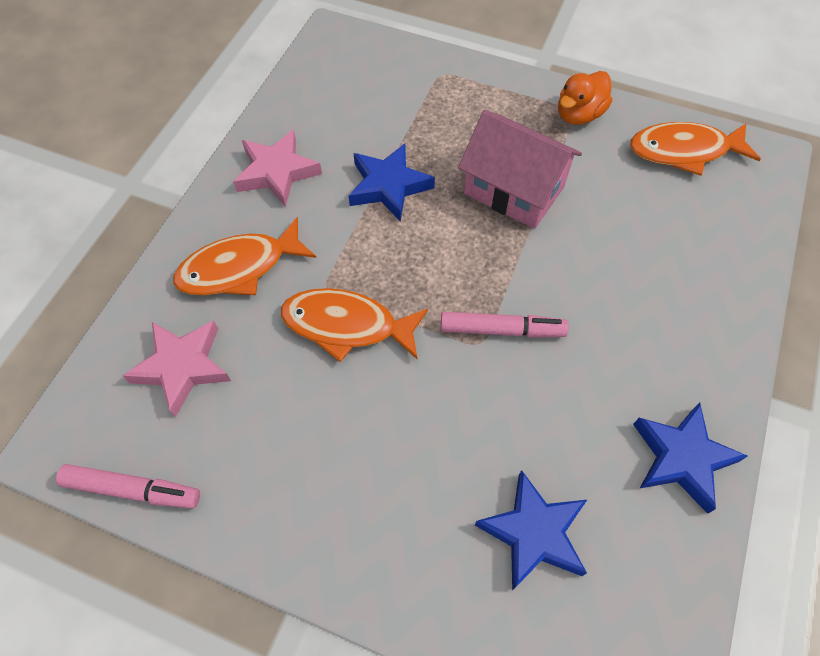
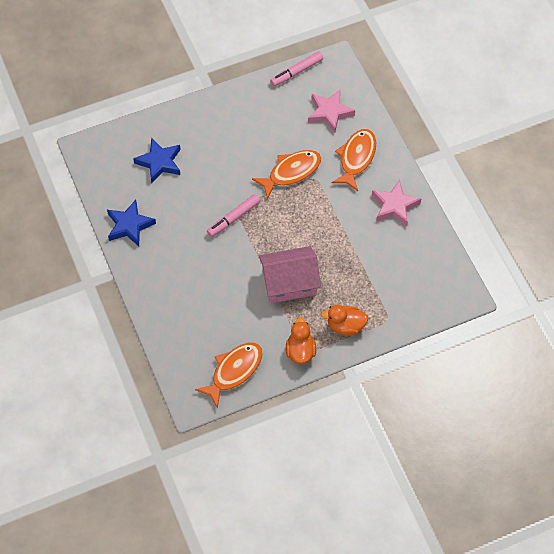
camera: 135 degrees right, 0 degrees up
(389, 186) = (342, 239): blue star -> none
(497, 100) = (345, 326): none -> orange duck

